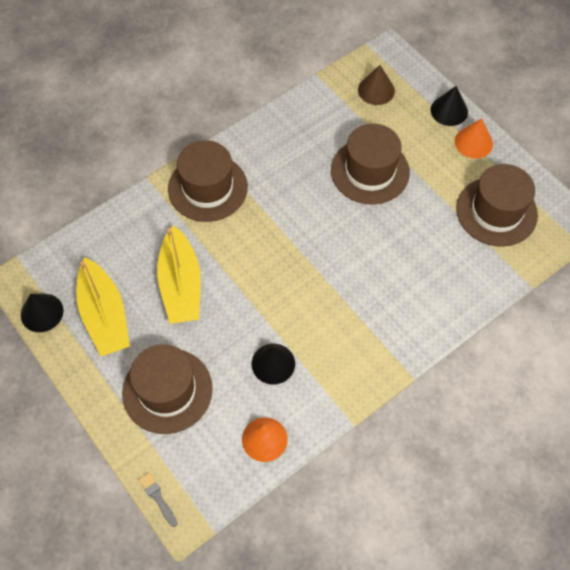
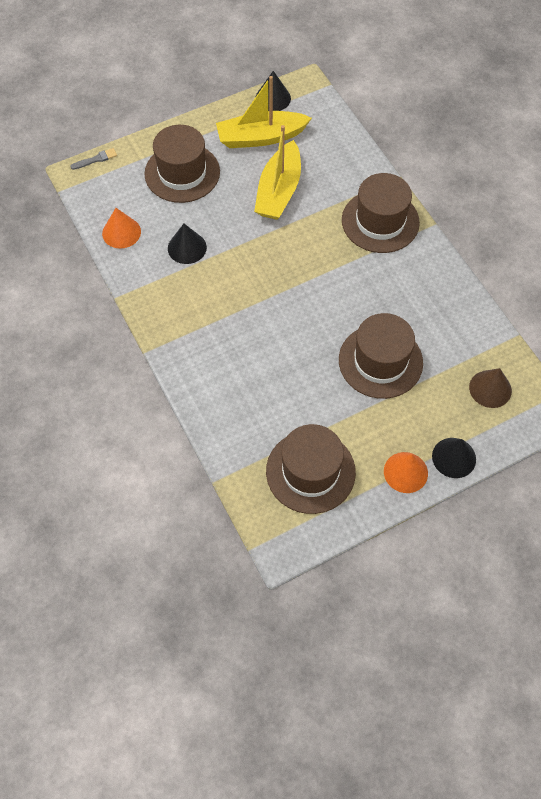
camera: 100 degrees right, 0 degrees up
(181, 285) = (279, 191): yellow boat -> yellow boat turned 75 degrees counterclockwise

